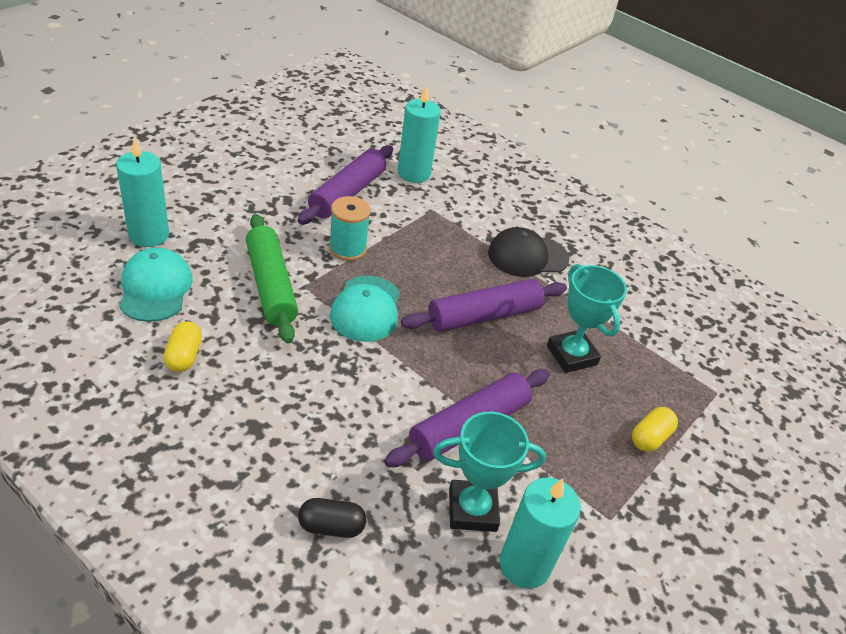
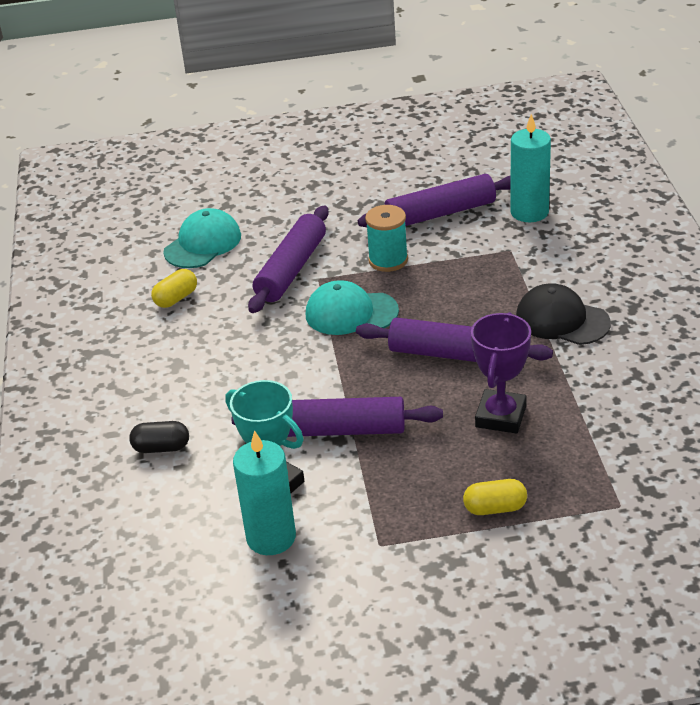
camera: 50 degrees right, 5 degrees down
(149, 235) = (236, 202): turquoise candle -> none
(271, 285) = (291, 269): green rolling pin -> purple rolling pin
(331, 527) = (161, 448): black capsule -> black capsule turned 45 degrees counterclockwise
(366, 309) = (351, 313): turquoise cap -> turquoise cap turned 45 degrees clockwise
(571, 355) = (500, 416): turquoise trophy -> purple trophy

